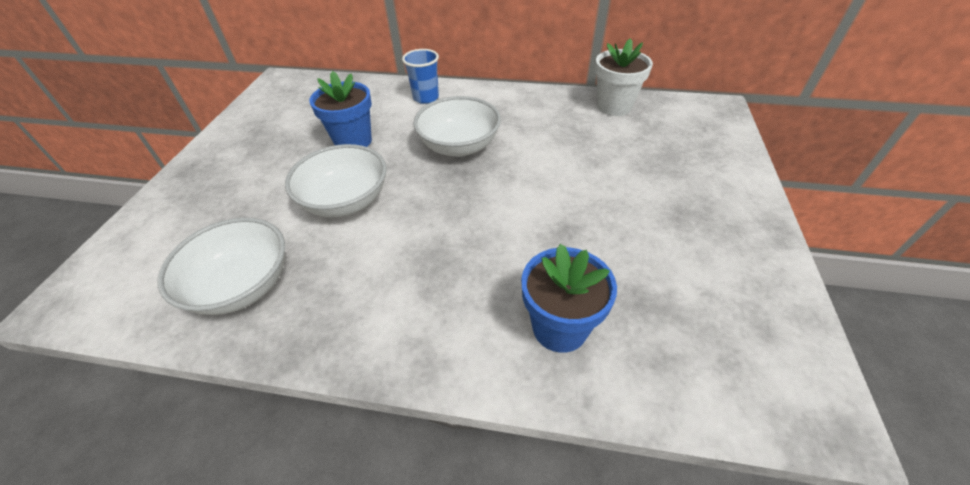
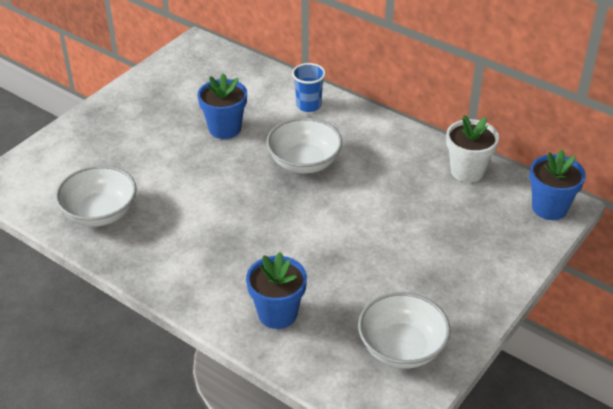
camera: 25 degrees right, 5 degrees down
(346, 201) = (192, 178): white bowl -> white bowl (402, 348)
(710, 113) = (549, 208): none -> blue flower pot

